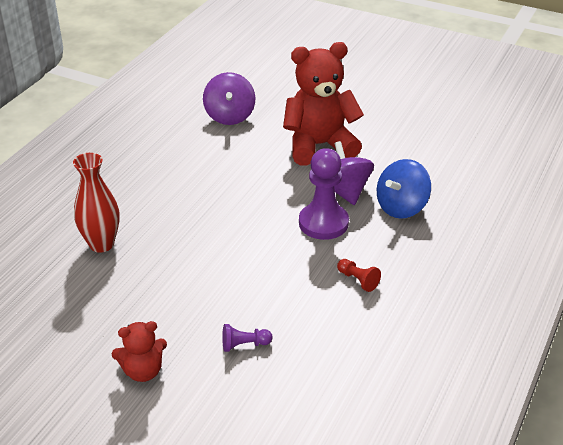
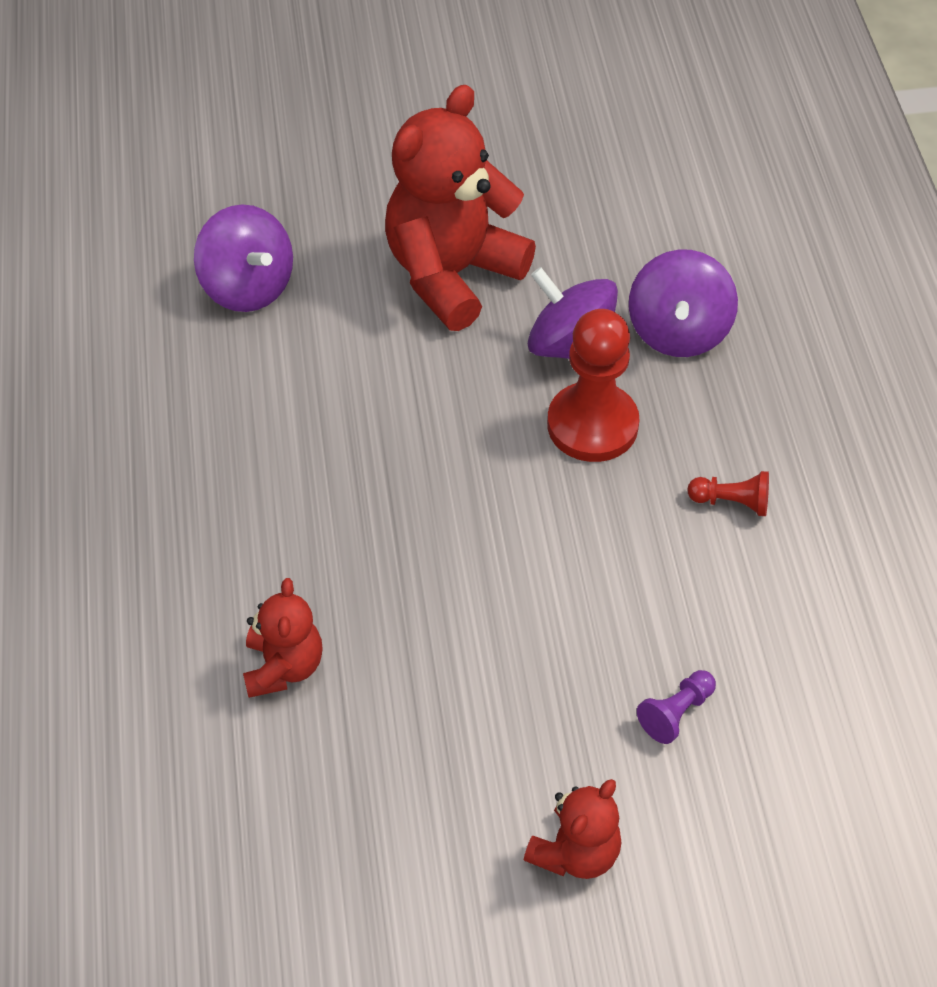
camera: 35 degrees left, 15 degrees up
(101, 244) = (283, 667): red vase -> red teddy bear
(323, 223) = (592, 425): purple pawn -> red pawn
(401, 207) = (678, 331): blue spinning top -> purple spinning top

